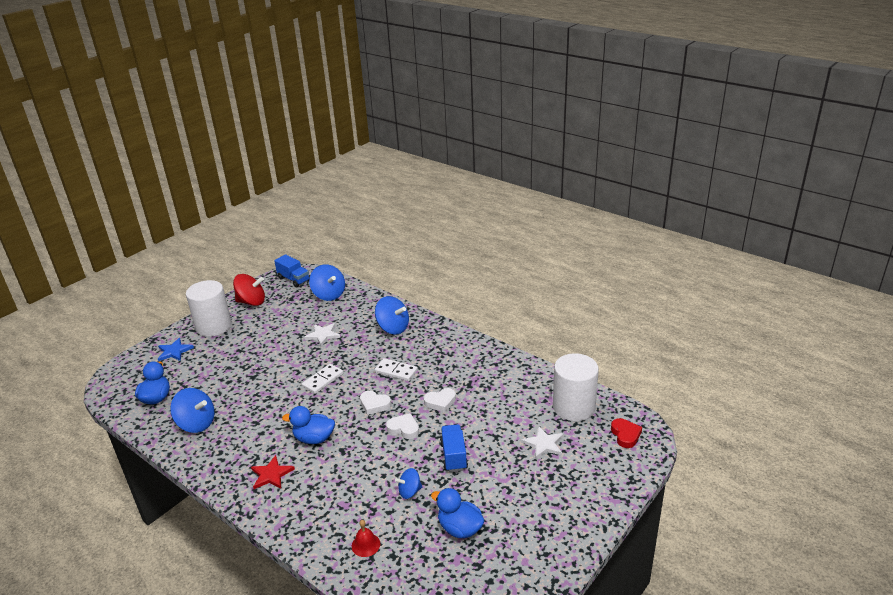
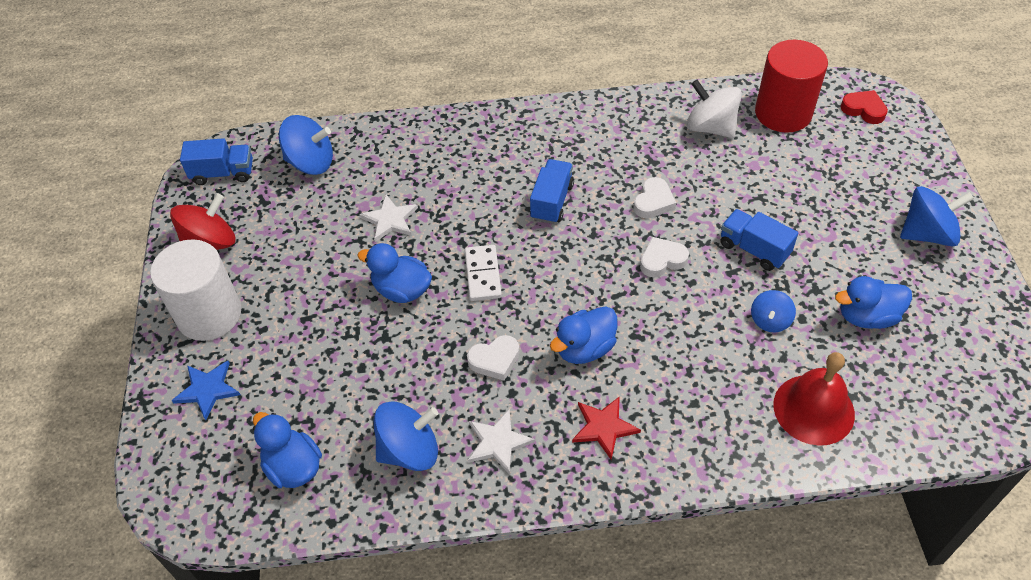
camera: 45 degrees left, 20 degrees up
(285, 364) = (401, 290): none -> blue duck
(366, 545) = (813, 409): red bell -> red bell, size x1.97
(374, 404) = (589, 258): white heart -> white heart (495, 360)
(393, 328) = (465, 152): blue spinning top -> blue spinning top (927, 234)
(396, 371) = (551, 202): white domino -> blue truck
(522, 389) = (710, 127): none -> white spinning top
(544, 444) = (812, 172): white star -> white star (498, 442)
(574, 407) = (783, 113): white cylinder -> red cylinder

